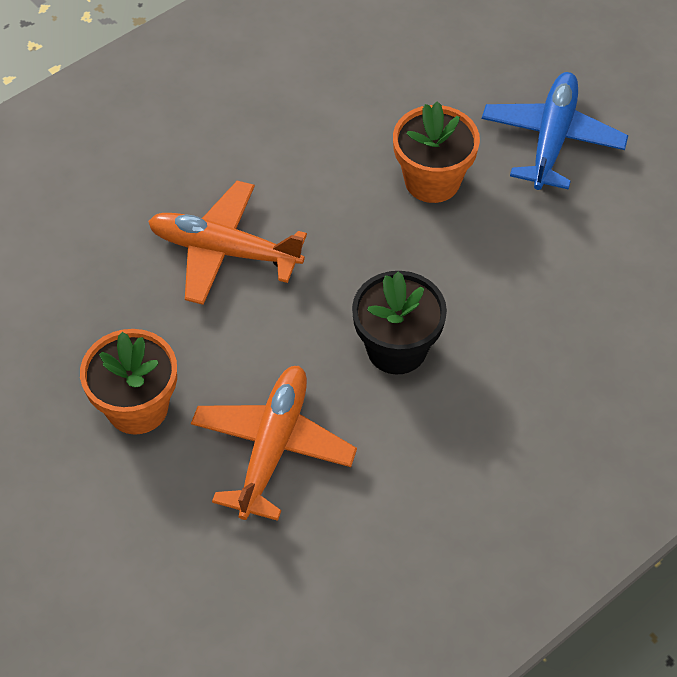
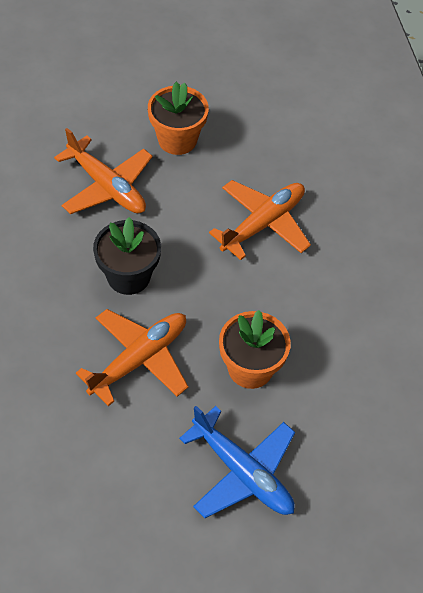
camera: 115 degrees right, 0 degrees up
(496, 282) = (139, 359): none -> orange plane

